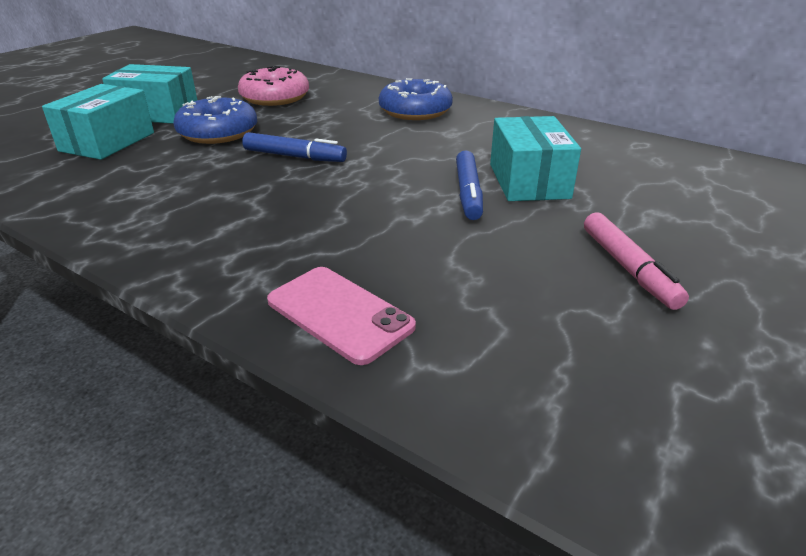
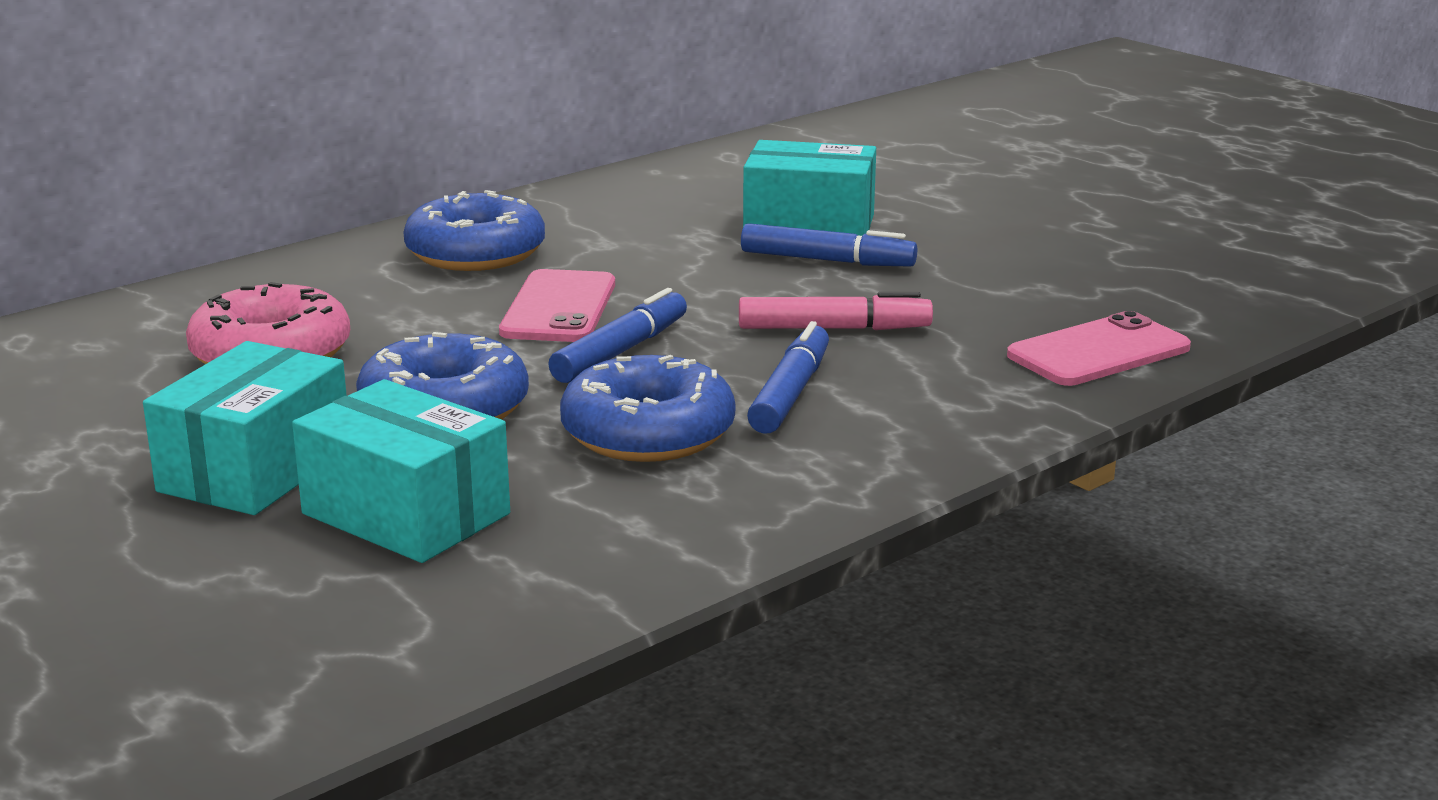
camera: 75 degrees left, 10 degrees down
(188, 175) = (648, 432): none -> blue donut
(243, 205) = (791, 393): none -> blue marker
(349, 136) = (559, 308): none -> pink phone
(628, 268) = (1042, 222): pink marker -> pink marker (834, 329)

